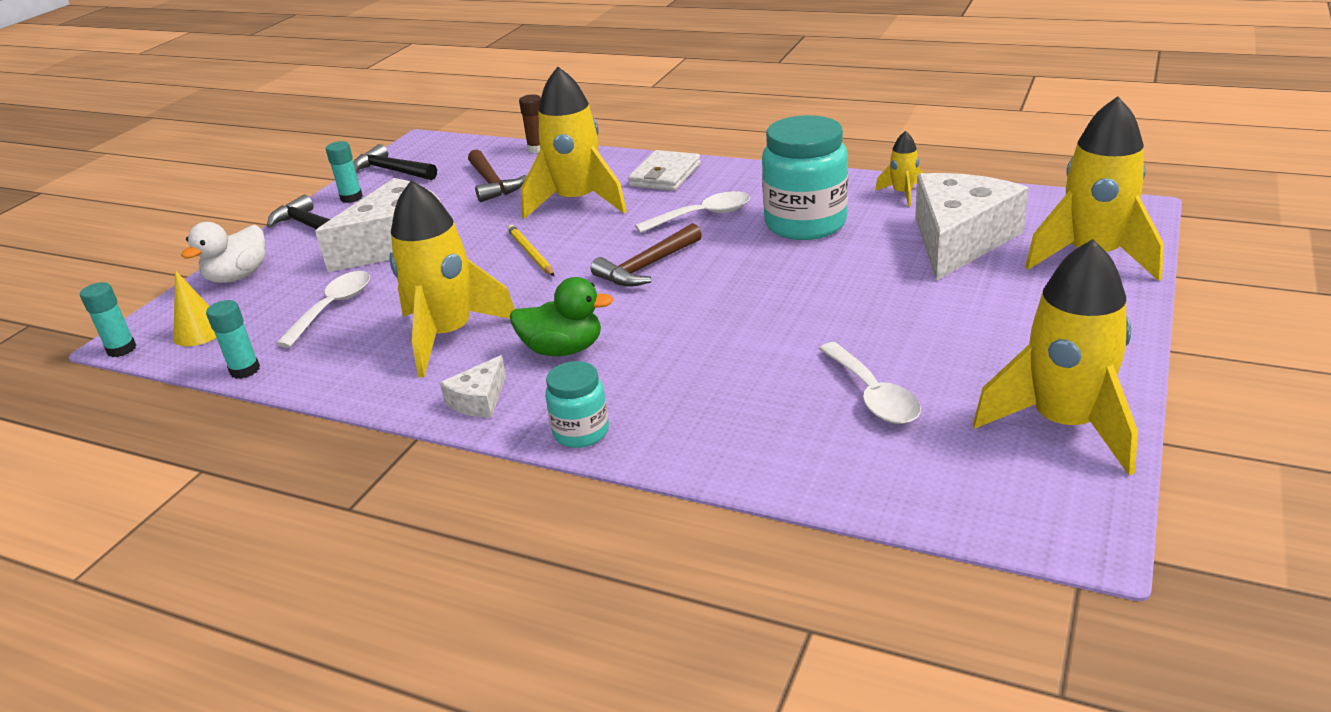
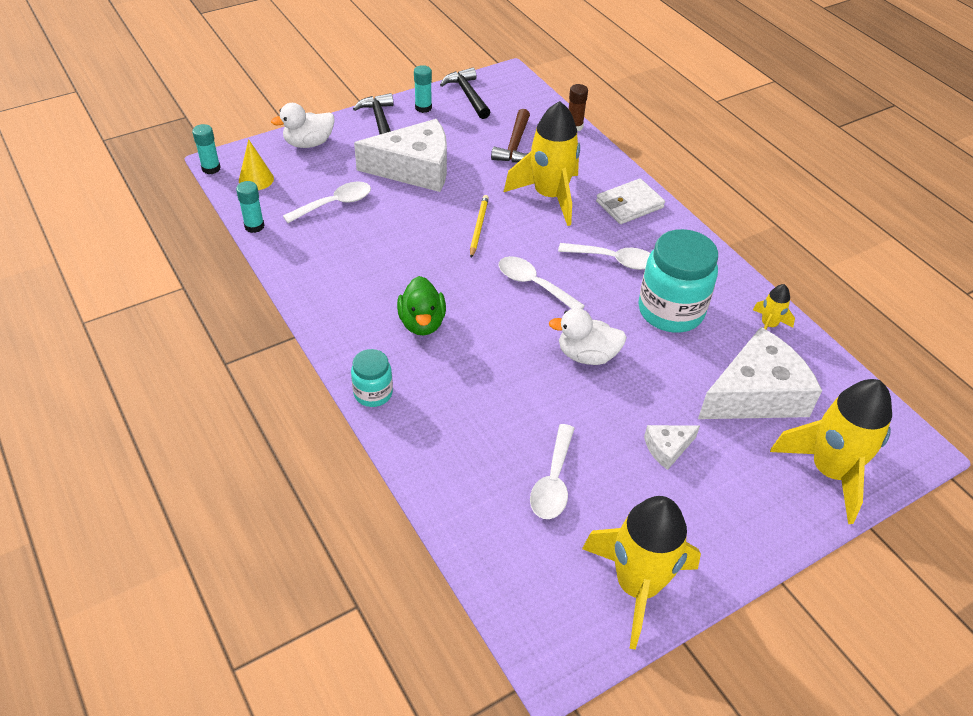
camera: 30 degrees right, 15 degrees up
(448, 336) = (373, 269): yellow rocket -> none
(479, 400) = (345, 331): white cheese -> white cheese (667, 448)
(563, 349) = (422, 323): green duck -> green duck turned 45 degrees clockwise
(647, 266) = (534, 284): brown hammer -> white spoon
(771, 289) = (587, 355): none -> white duck

